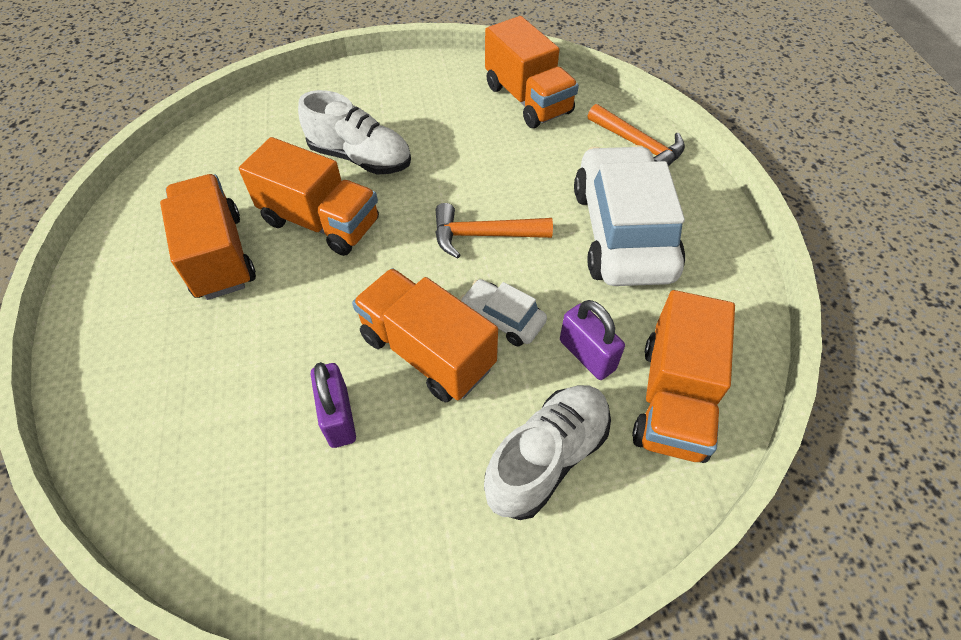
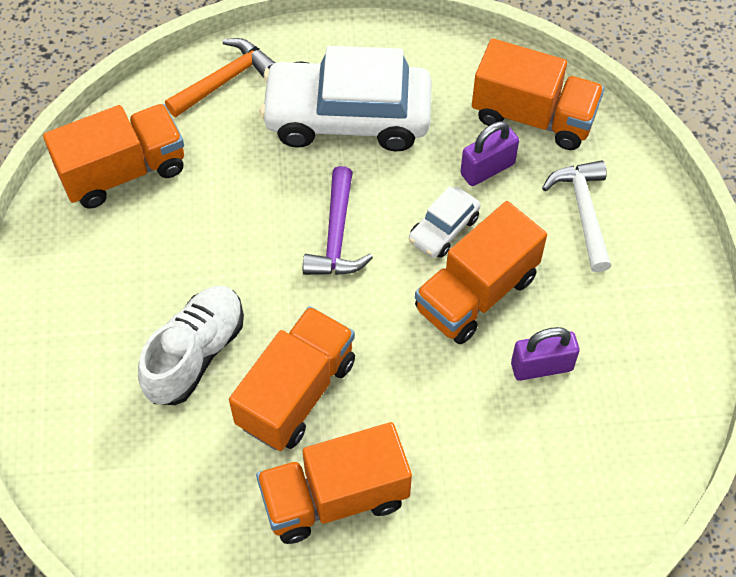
camera: 85 degrees left, 5 degrees up
(483, 235) = (336, 236): orange hammer -> purple hammer
(547, 458) = (583, 211): white shoe -> white hammer

